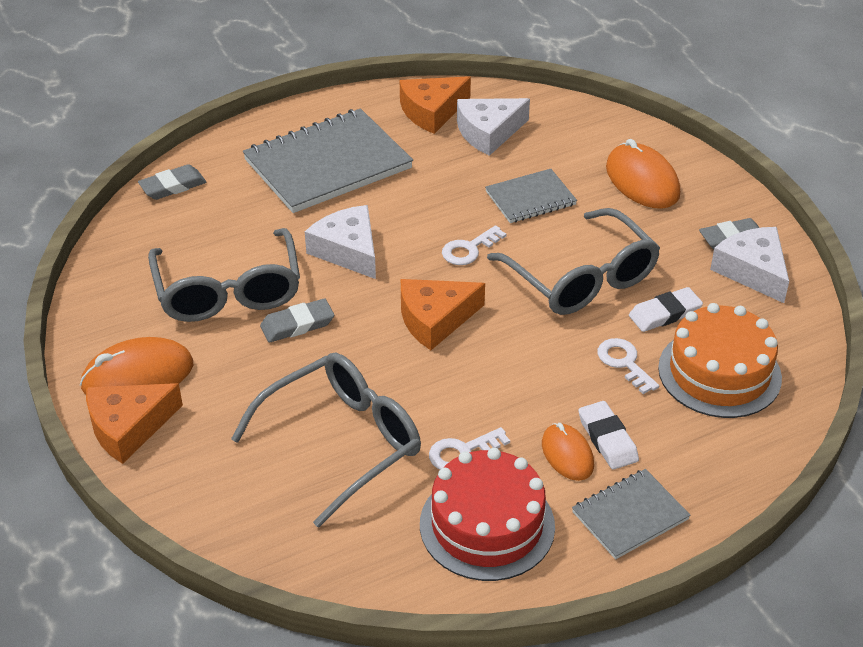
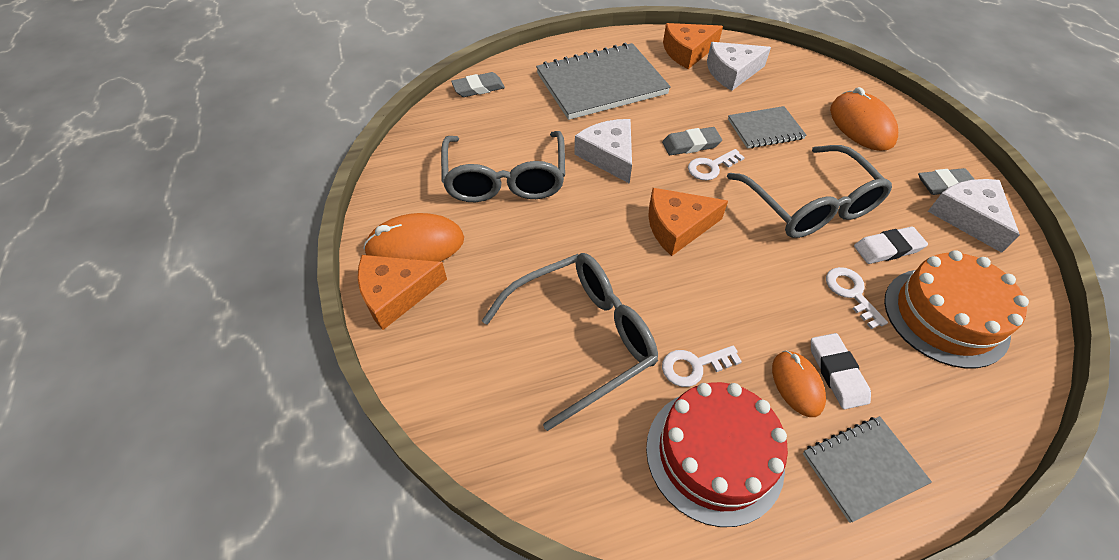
camera: 10 degrees right, 10 degrees up
(297, 324) = (558, 216): grey eraser -> grey eraser (691, 144)

